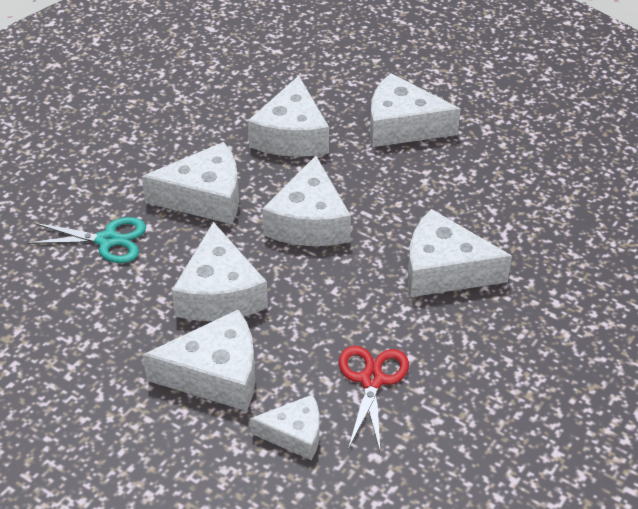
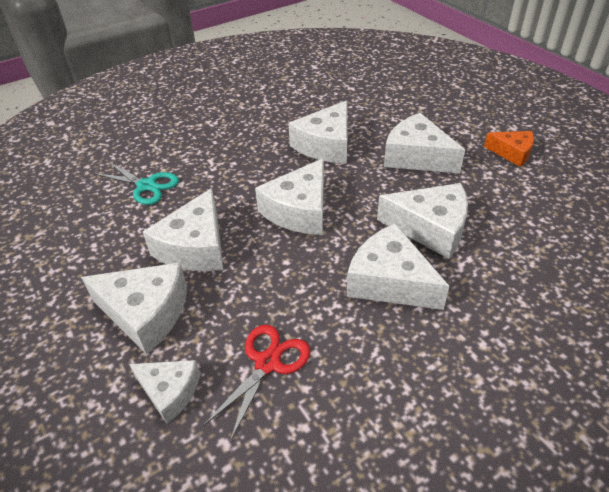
camera: 25 degrees right, 0 degrees up
(205, 197) = (234, 173): white cheese -> white cheese (430, 228)
(500, 97) = (512, 153): none -> orange cheese

